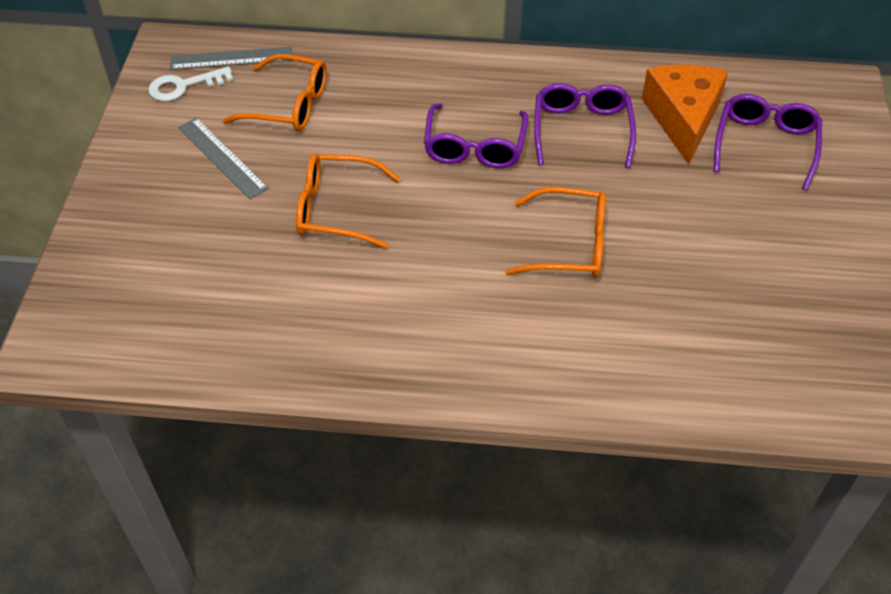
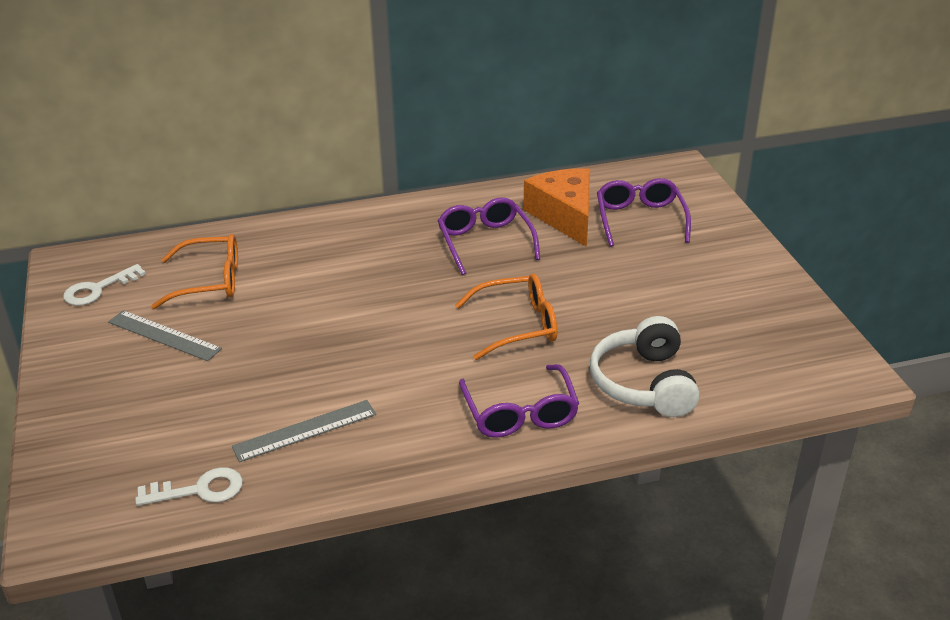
camera: 20 degrees left, 15 degrees down
(185, 343) = (199, 490): none -> white key
(231, 58) = (136, 258): grey ruler -> grey ruler (305, 430)
(337, 209) = (295, 349): orange glasses -> none
(474, 147) = (398, 274): purple glasses -> purple glasses (520, 413)
(670, 357) = (644, 383): none -> white headphones

